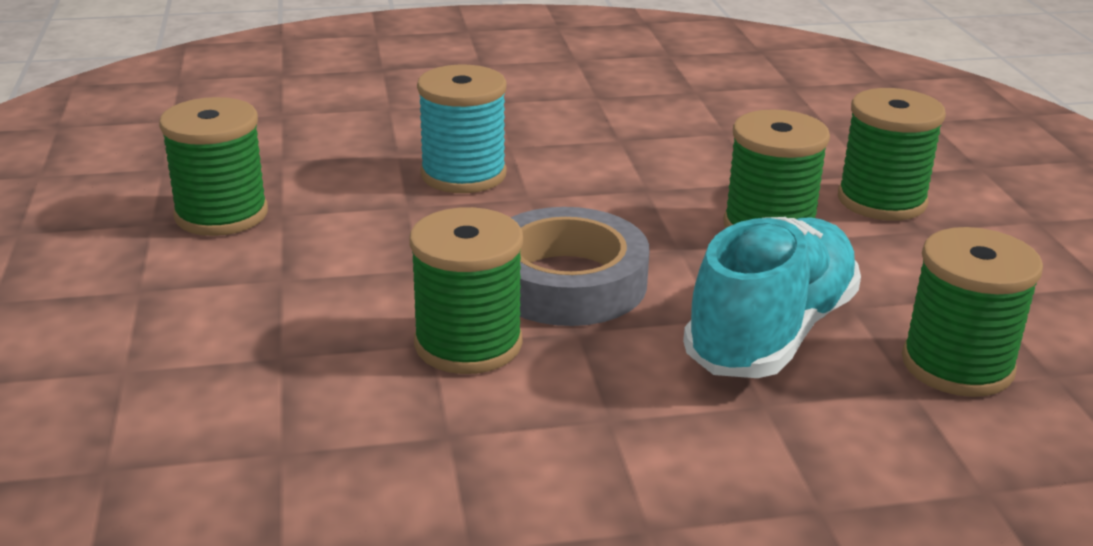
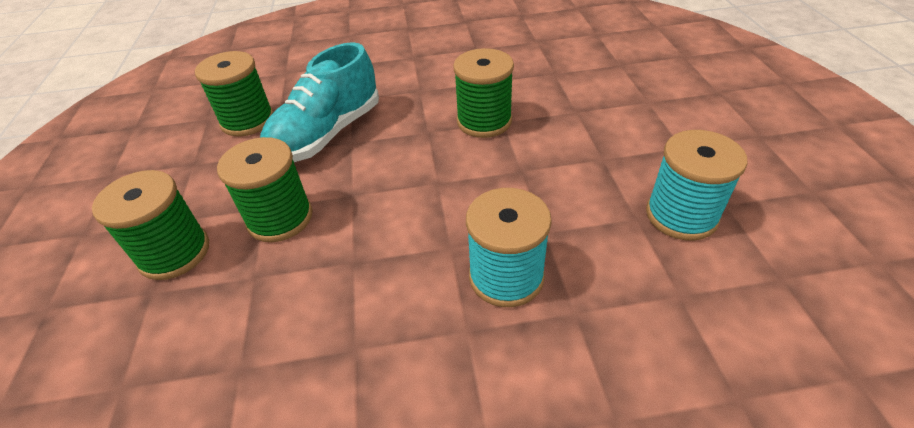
camera: 175 degrees left, 15 degrees up
(221, 214) = (681, 215): green spool -> turquoise spool
(567, 281) = (429, 163): grey tape -> none

